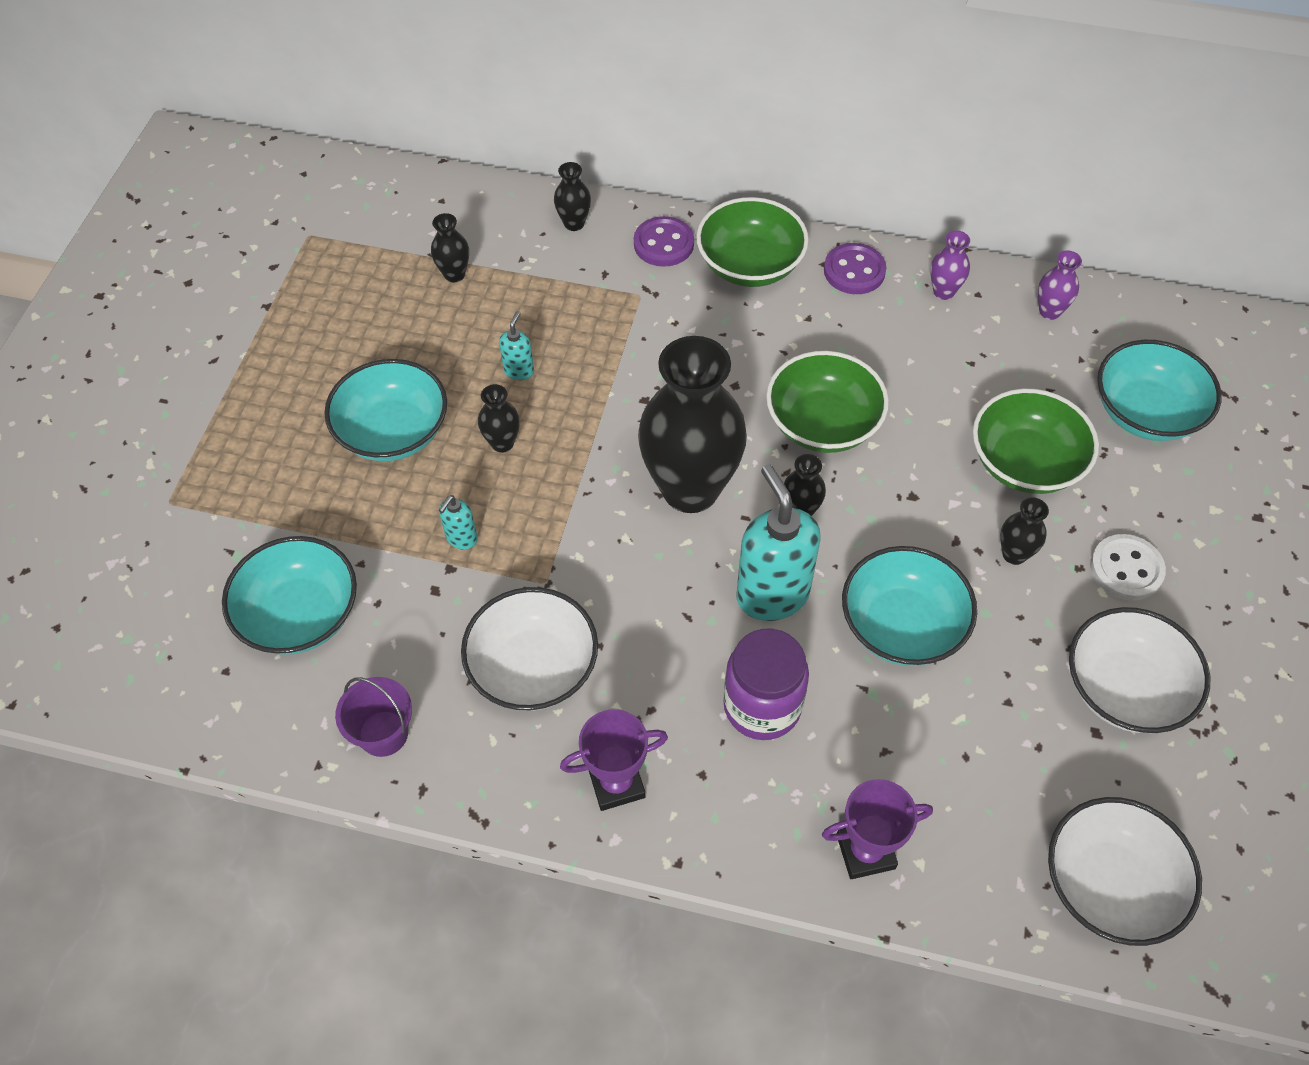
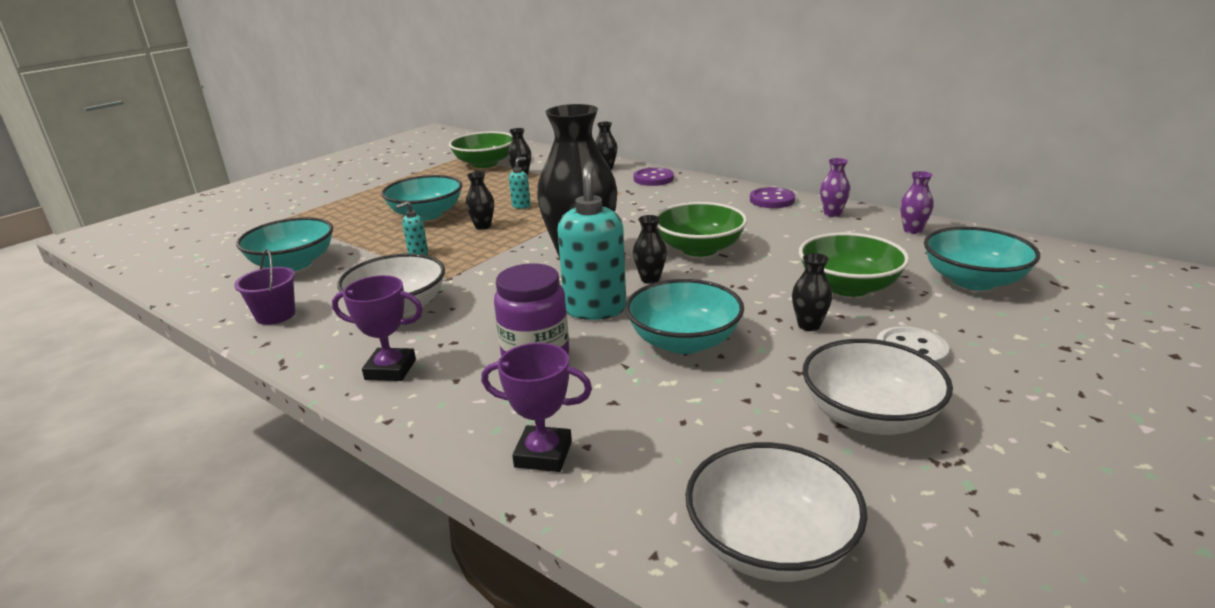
camera: 25 degrees right, 30 degrees down
(750, 265) = (702, 191): green bowl -> green bowl (485, 163)

